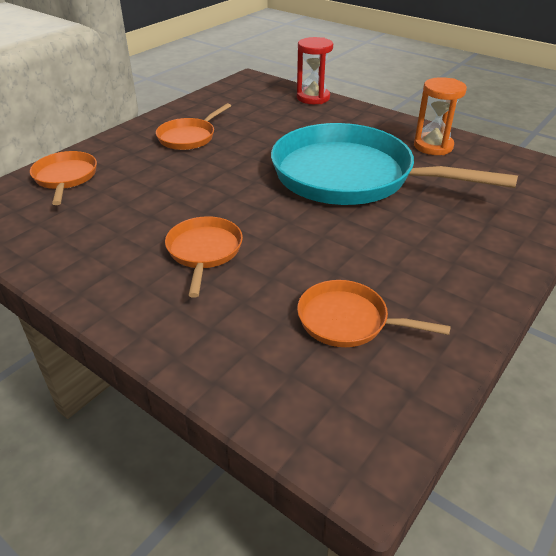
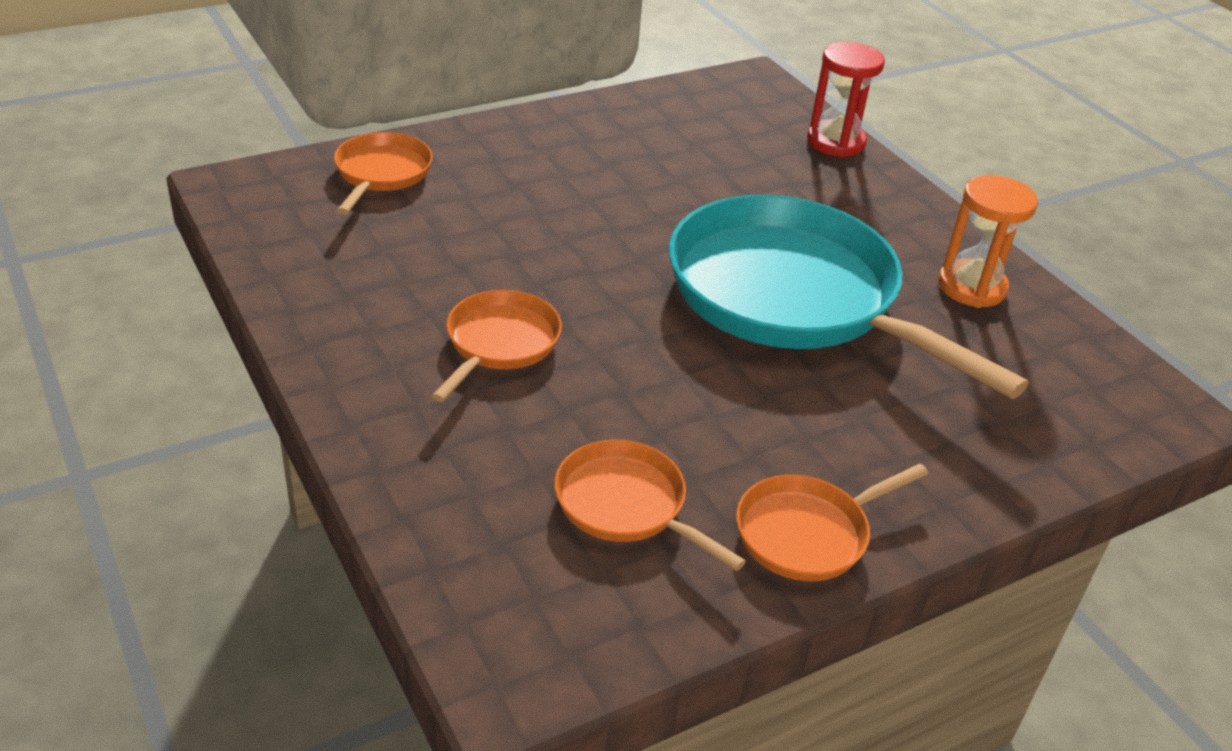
camera: 20 degrees right, 0 degrees up
(189, 137) = (592, 158): orange pan -> orange pan (808, 533)

